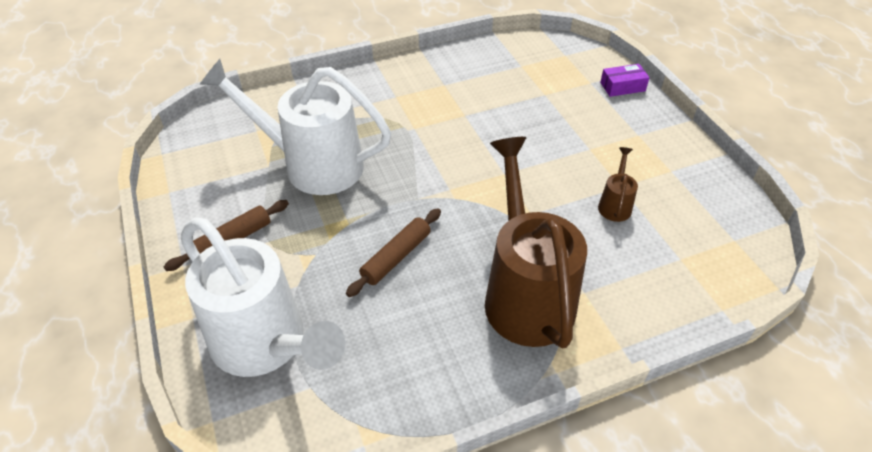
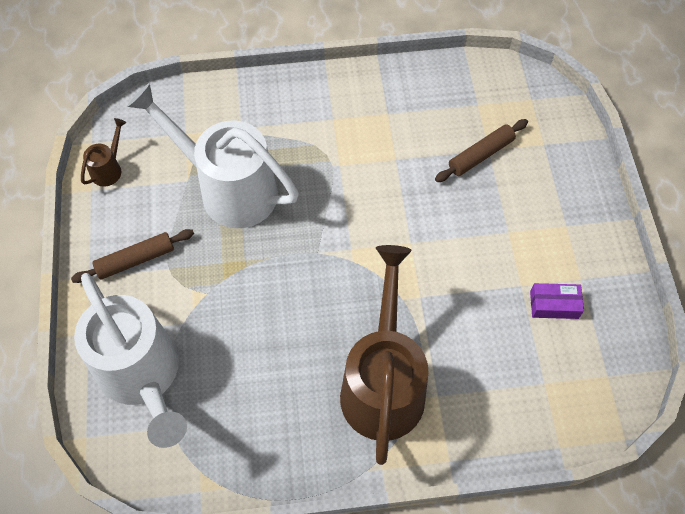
camera: 15 degrees right, 15 degrees up
(396, 257) = (278, 314): brown rolling pin -> brown rolling pin (480, 155)
(615, 204) = (506, 306): brown watering can -> brown watering can (109, 169)
(622, 87) = (576, 157): purple box -> purple box (554, 305)

